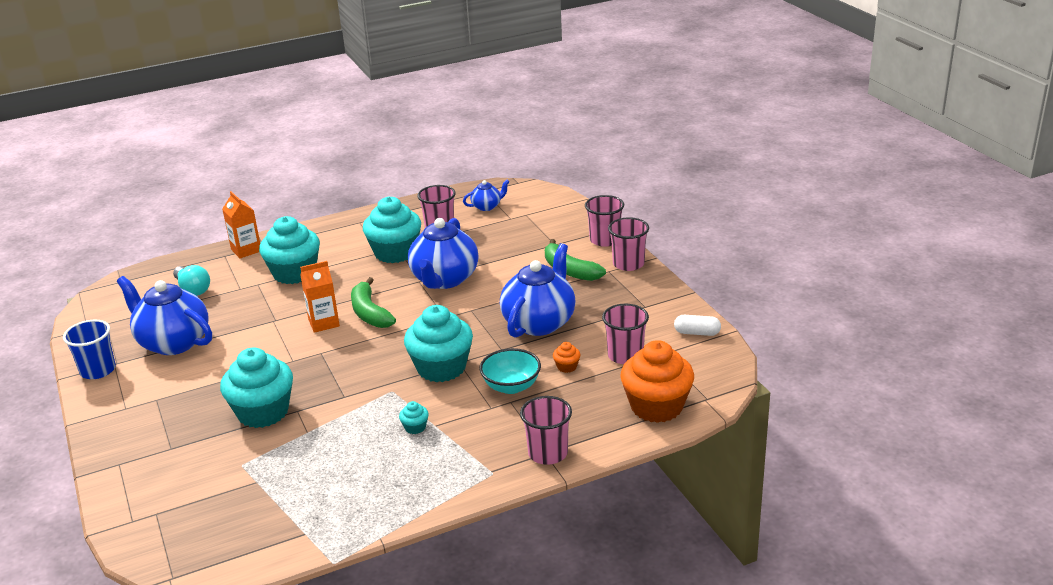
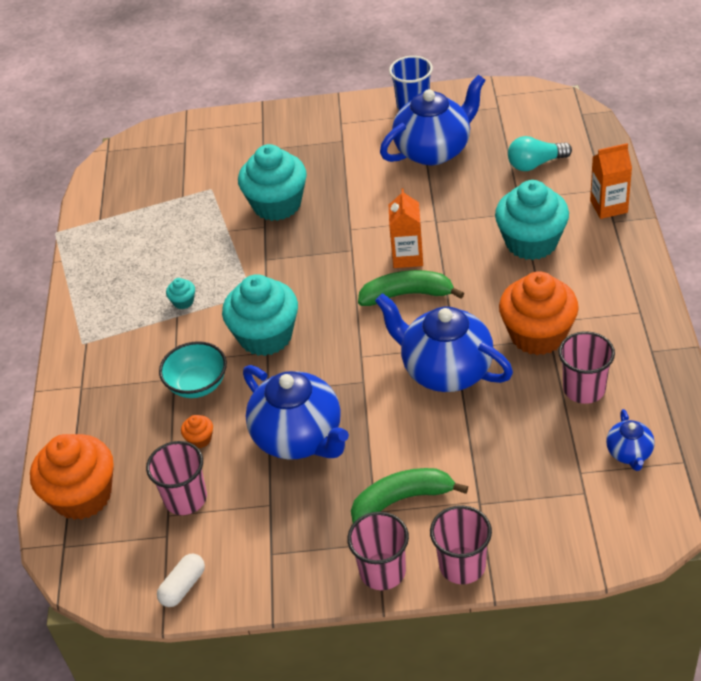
camera: 115 degrees right, 15 degrees up
(395, 252) = (537, 335): turquoise cupcake -> orange cupcake
(548, 453) = (79, 388): pink cup -> none

